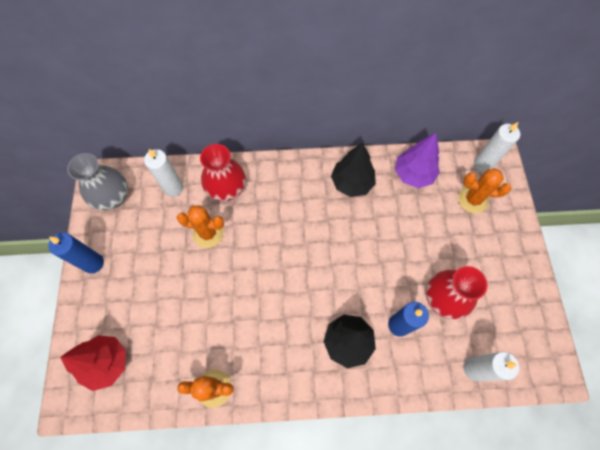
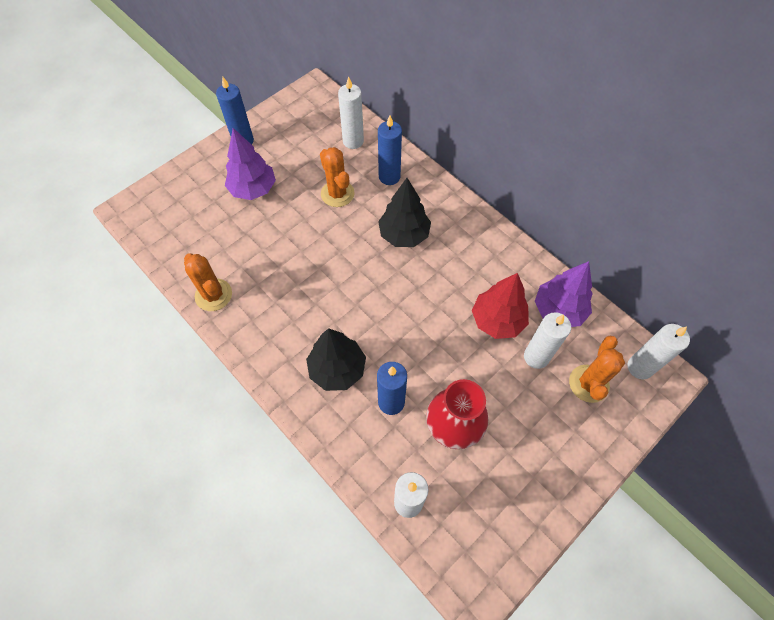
camera: 50 degrees right, 5 degrees down
(107, 363) = (175, 209): red tree -> red tree (497, 320)
(113, 197) = (307, 110): grey vase -> none
(146, 289) = (253, 189): none -> purple tree
(227, 189) = (389, 177): red vase -> blue candle
(352, 183) = (493, 265): black tree -> black tree (404, 234)
(434, 213) = (536, 357): none -> white candle
(472, 199) = (588, 383): orange cactus -> orange cactus turned 45 degrees clockwise

